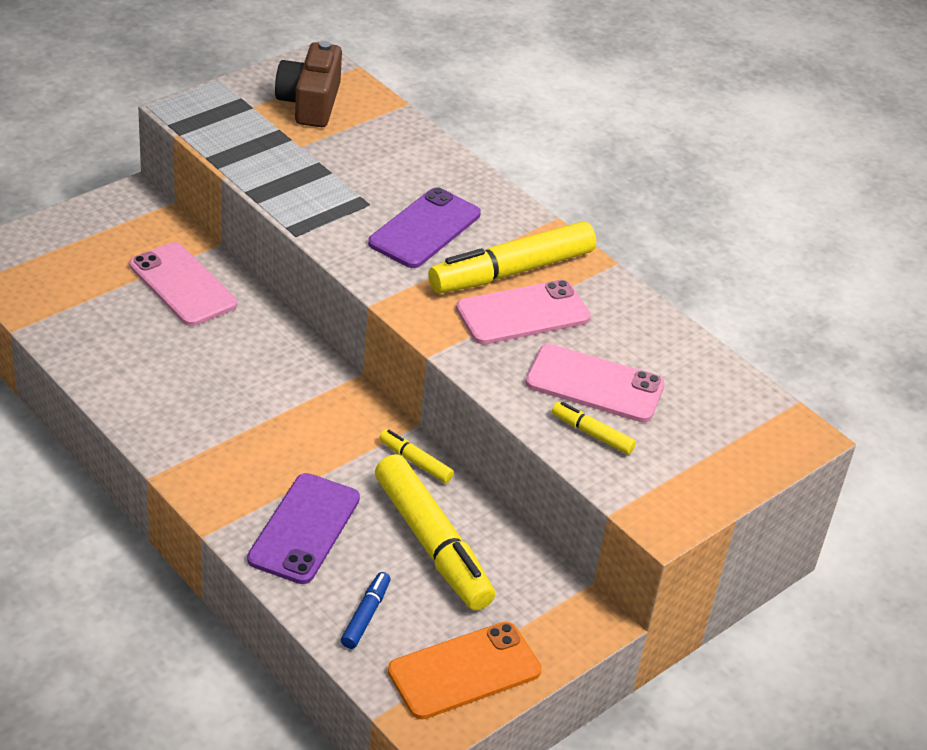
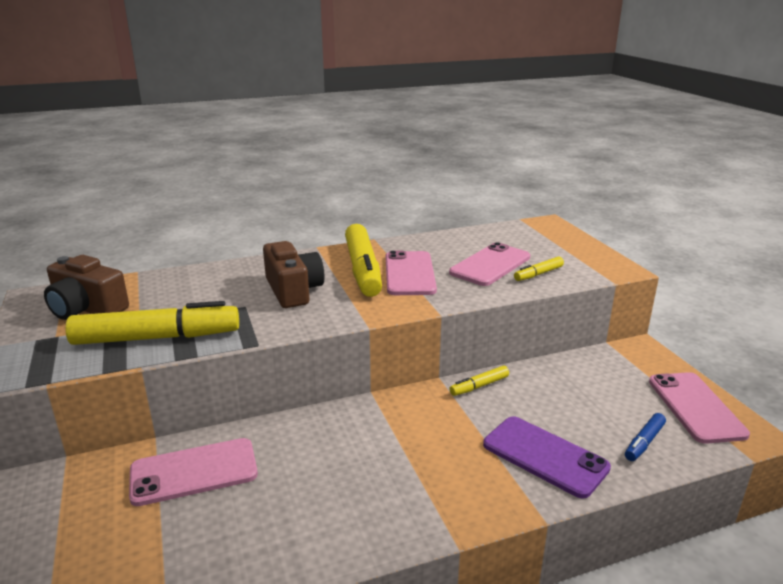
camera: 65 degrees left, 15 degrees down
(366, 615) = (644, 442): blue marker -> blue marker turned 90 degrees counterclockwise
(425, 229) = (293, 290): purple phone -> brown camera
(432, 543) = (567, 396): yellow marker -> yellow marker (157, 338)
(464, 671) = (695, 407): orange phone -> pink phone

